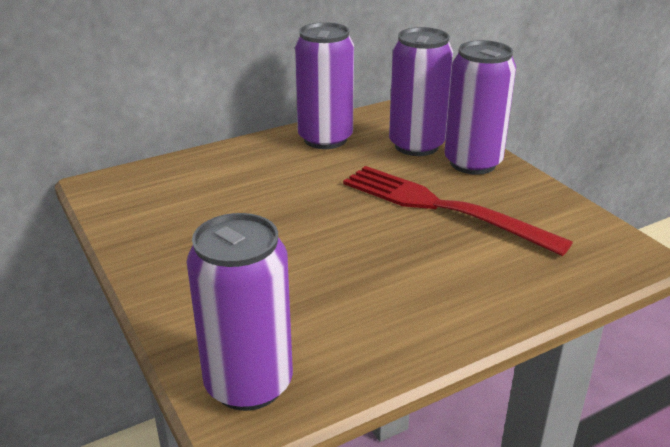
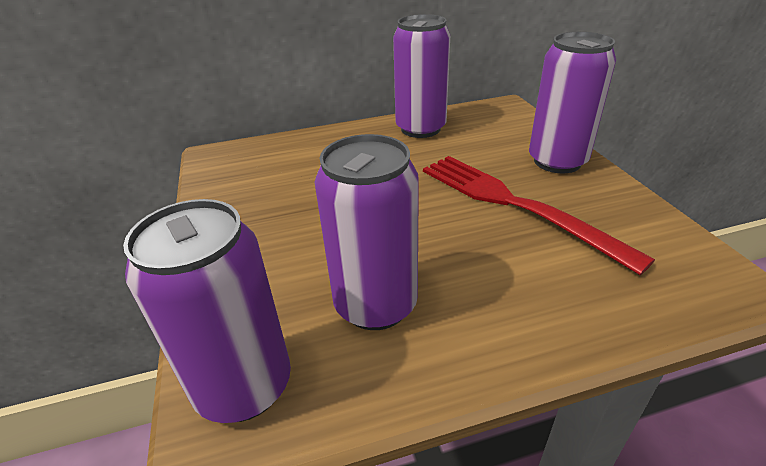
camera: 15 degrees right, 5 degrees up
(416, 145) = (504, 140): purple can -> purple can (375, 304)

